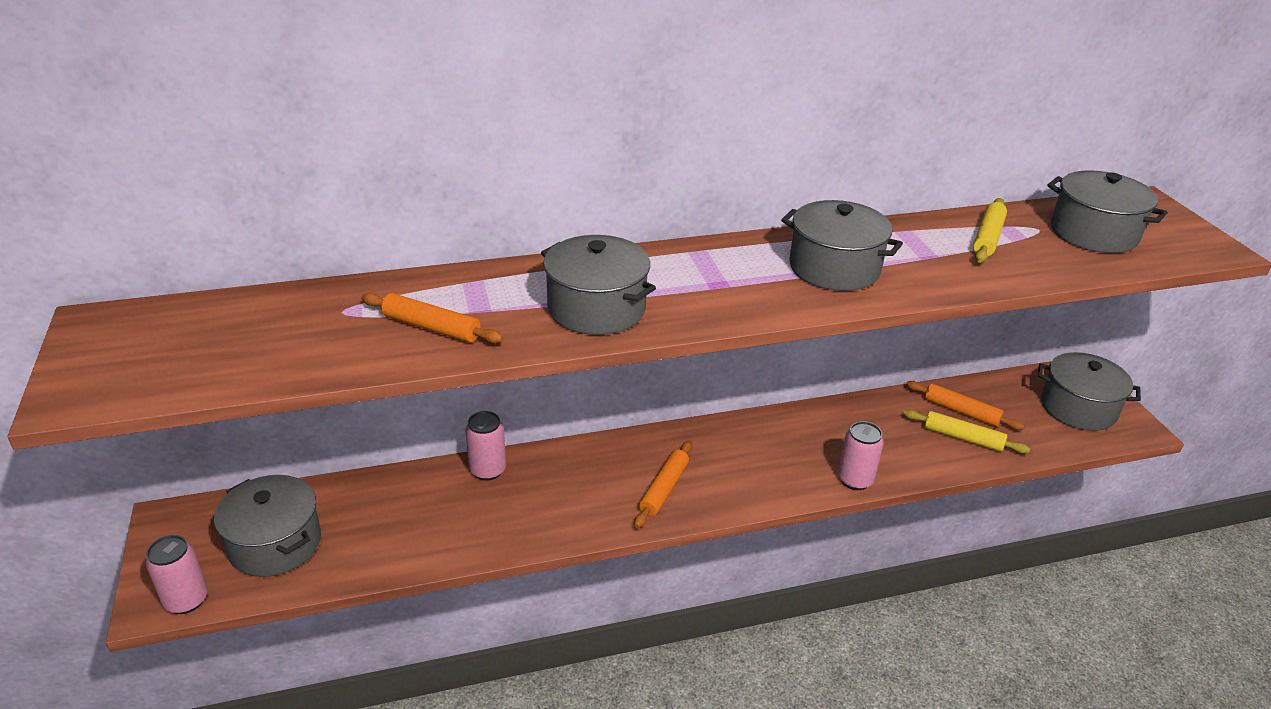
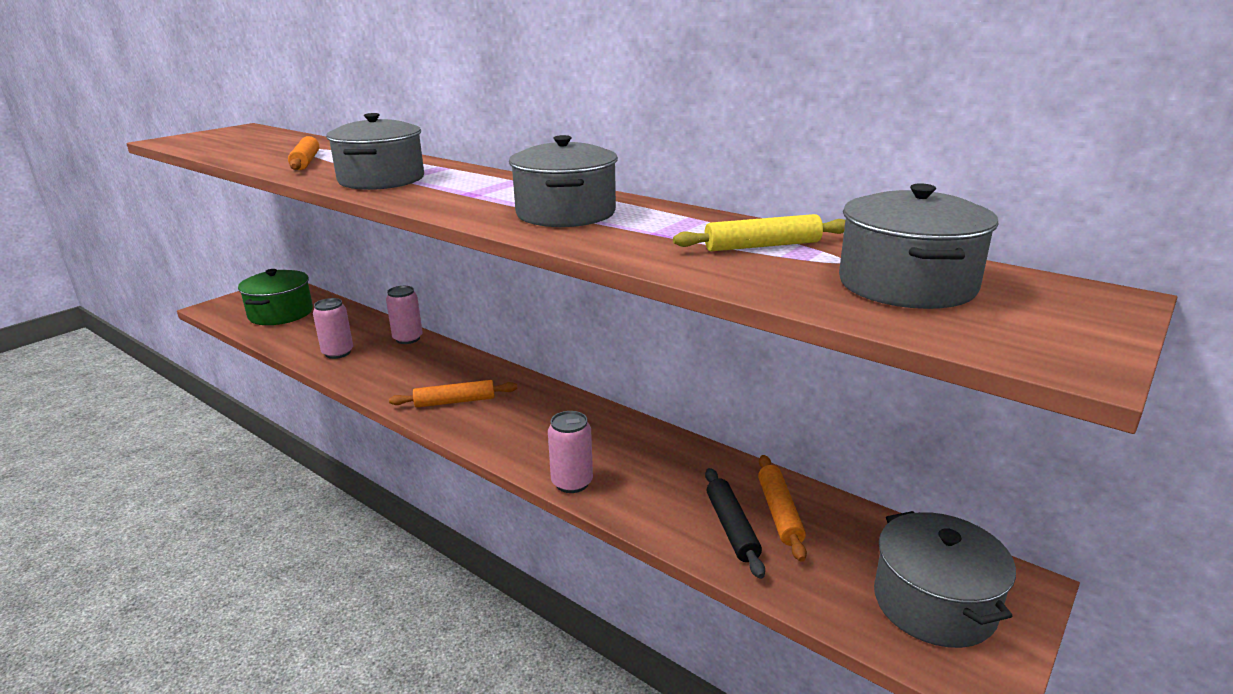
camera: 55 degrees right, 10 degrees down
(186, 600) = (218, 313): pink can -> pink can (338, 353)
(275, 544) = (281, 313): grey pot -> green pot
(963, 438) = (732, 528): yellow rolling pin -> black rolling pin

